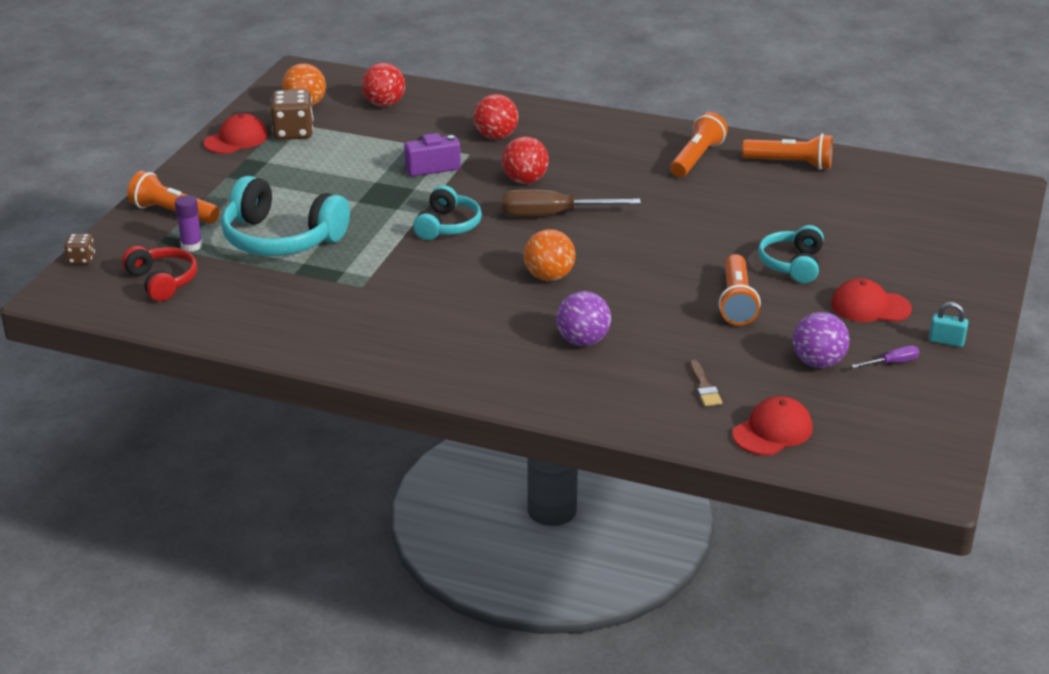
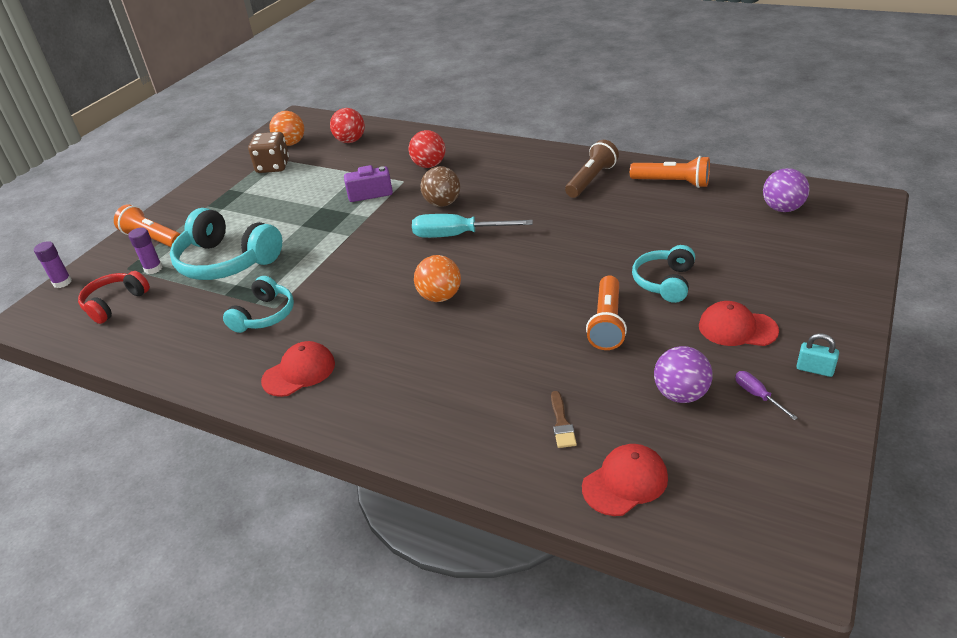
camera: 10 degrees right, 5 degrees up
(81, 259) = (62, 282): brown dice -> purple glue stick
(162, 281) = (115, 303): red headphones -> red headphones turned 120 degrees counterclockwise
(236, 139) = (228, 173): red cap -> red cap (299, 372)
(447, 226) = (366, 247): turquoise headphones -> turquoise headphones (264, 315)
(525, 180) = (442, 203): red ball -> brown ball
(552, 215) = (457, 235): brown screwdriver -> turquoise screwdriver
(583, 341) = (454, 366): purple ball -> purple ball (782, 208)
(696, 158) = (591, 180): orange flashlight -> brown flashlight
(892, 363) = (757, 395): purple screwdriver -> purple screwdriver turned 105 degrees counterclockwise

